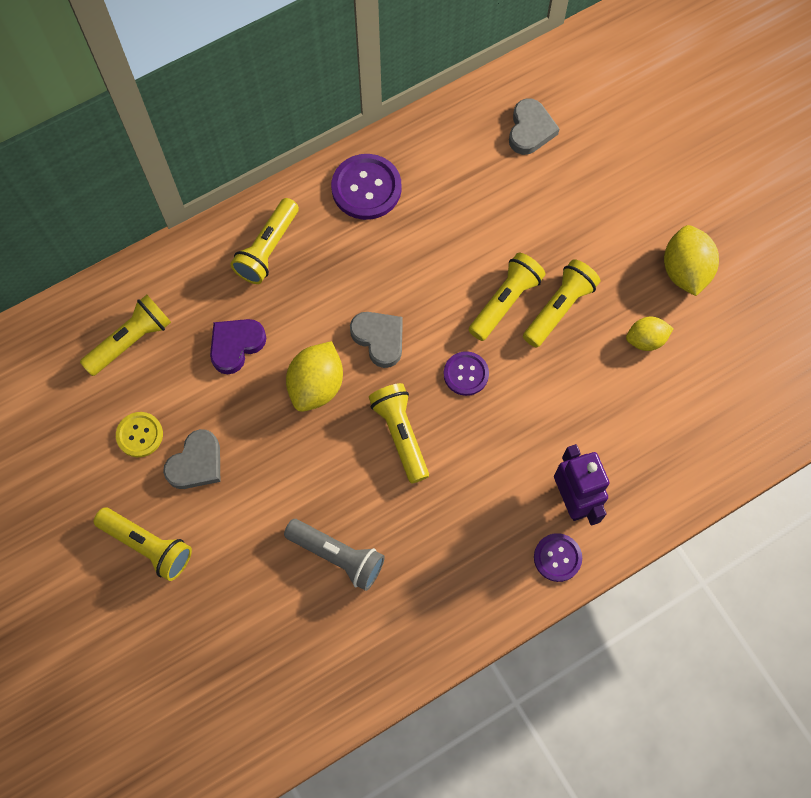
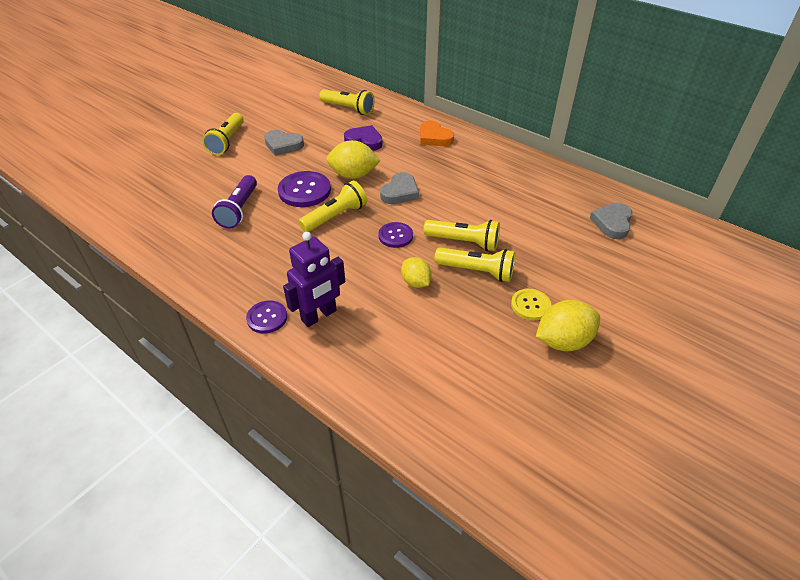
camera: 70 degrees right, 25 degrees down
(139, 435) = (293, 124): yellow button -> yellow button (530, 305)
(268, 249) = (434, 137): yellow flashlight -> orange heart
(337, 556) = (239, 210): grey flashlight -> purple flashlight
(366, 188) = (504, 163): purple button -> purple button (304, 191)
(530, 130) = (612, 223): grey heart -> grey heart turned 120 degrees clockwise
(645, 340) = (481, 329): yellow lemon -> yellow lemon (416, 282)

